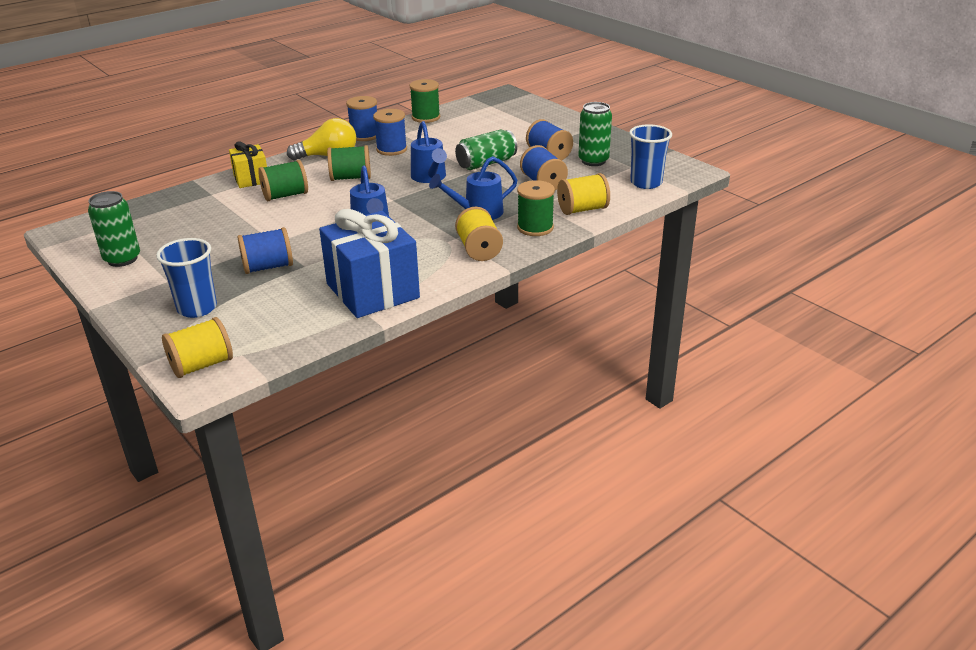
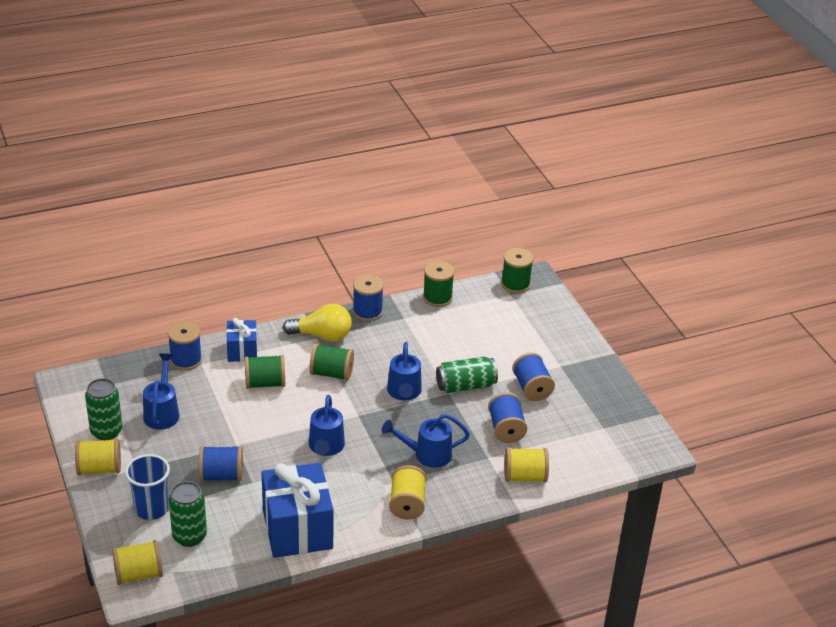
camera: 15 degrees right, 5 degrees up
(123, 289) = (99, 469): none -> yellow spool
(182, 234) = (162, 412): none -> blue watering can
(251, 179) = (242, 351): yellow gift -> blue gift
(391, 149) = (385, 340): blue spool -> blue spool (186, 360)
(535, 228) = (469, 489): green spool -> green spool (515, 284)
(593, 161) = (570, 409): green can -> green can (189, 536)
(646, 183) = (604, 455): blue cup -> none

